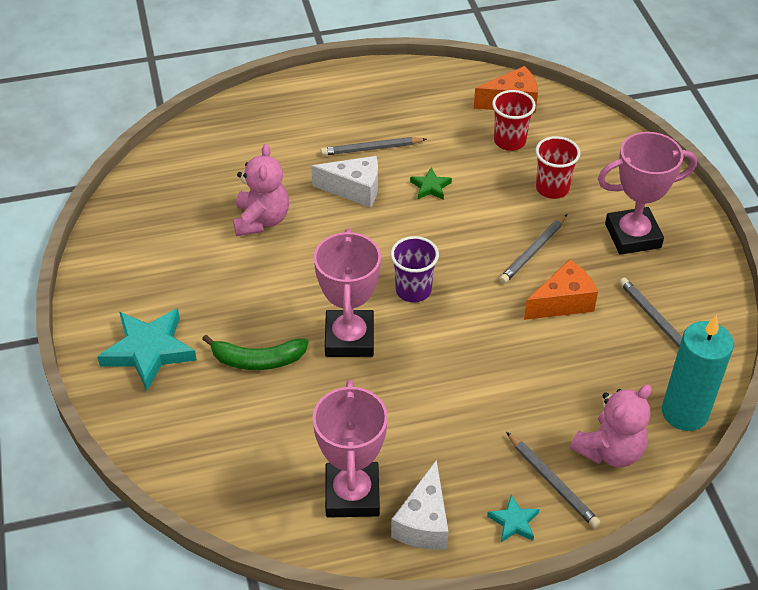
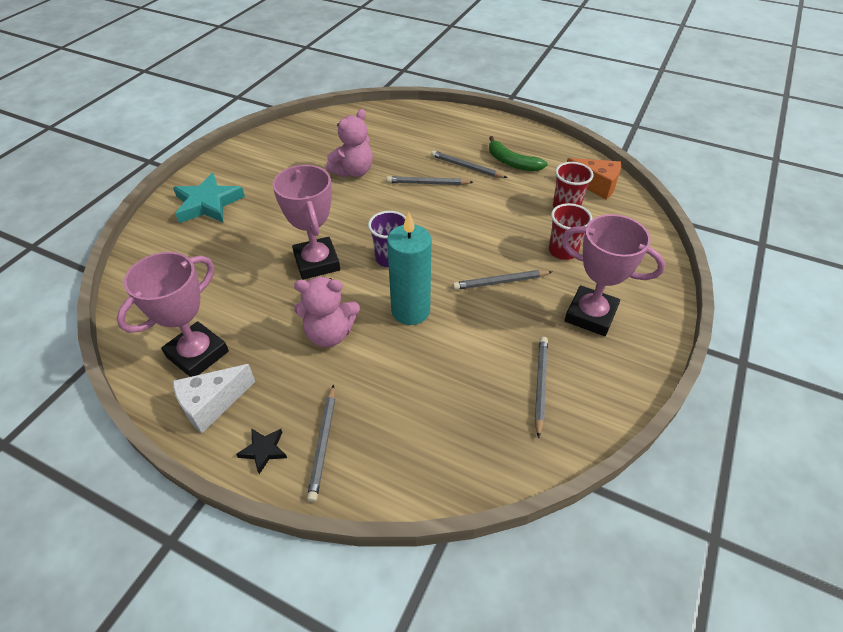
camera: 40 degrees right, 0 degrees up
(257, 360) = (252, 242): green banana -> green banana (512, 162)
(349, 338) = (317, 262): pink trophy -> pink trophy turned 60 degrees counterclockwise
(354, 189) = (427, 183): white cheese -> grey pencil
(430, 187) = (477, 206): green star -> none
(514, 522) = (264, 450): turquoise star -> black star
(562, 302) = (481, 327): orange cheese -> none
(610, 450) = (391, 453): pink teddy bear -> pink teddy bear (329, 334)
(684, 412) = (484, 469): turquoise candle -> turquoise candle (410, 311)

